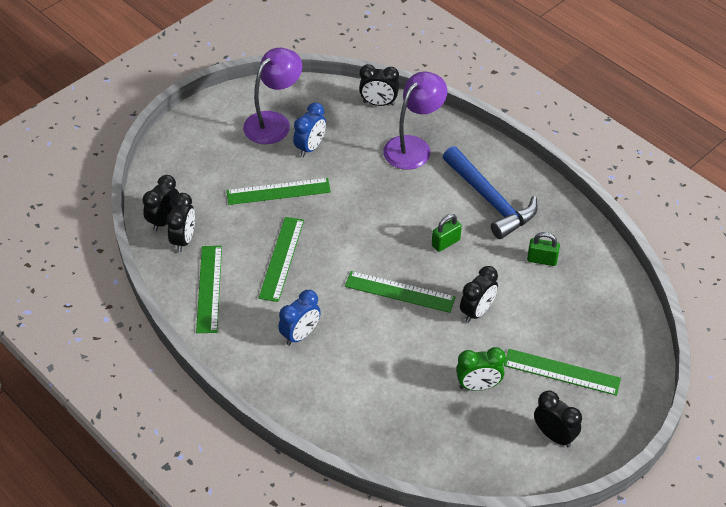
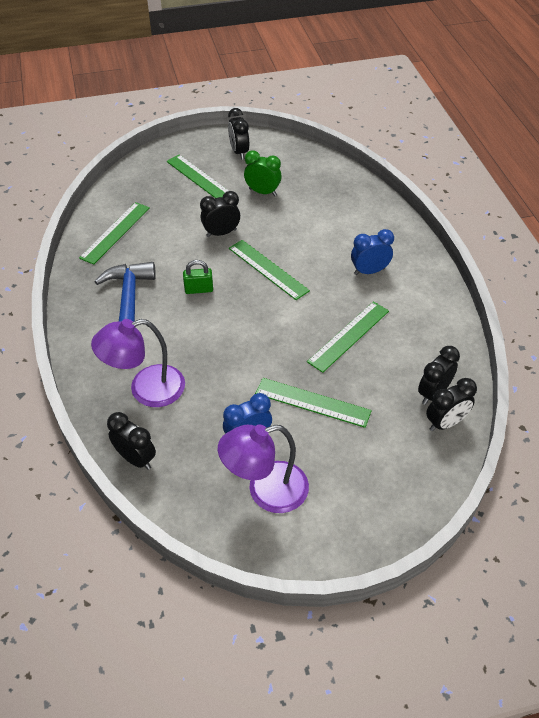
camera: 150 degrees left, 0 degrees up
(209, 288) = (428, 337): green ruler -> green ruler (115, 232)
(542, 260) = (138, 246): green padlock -> none

